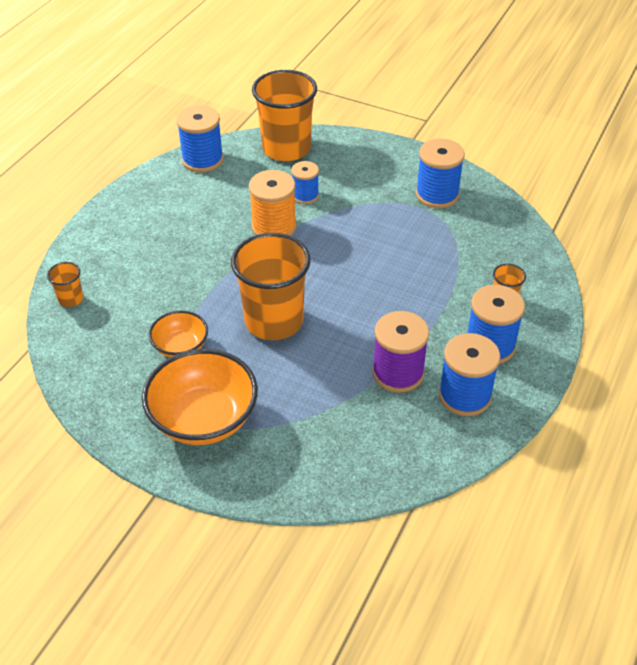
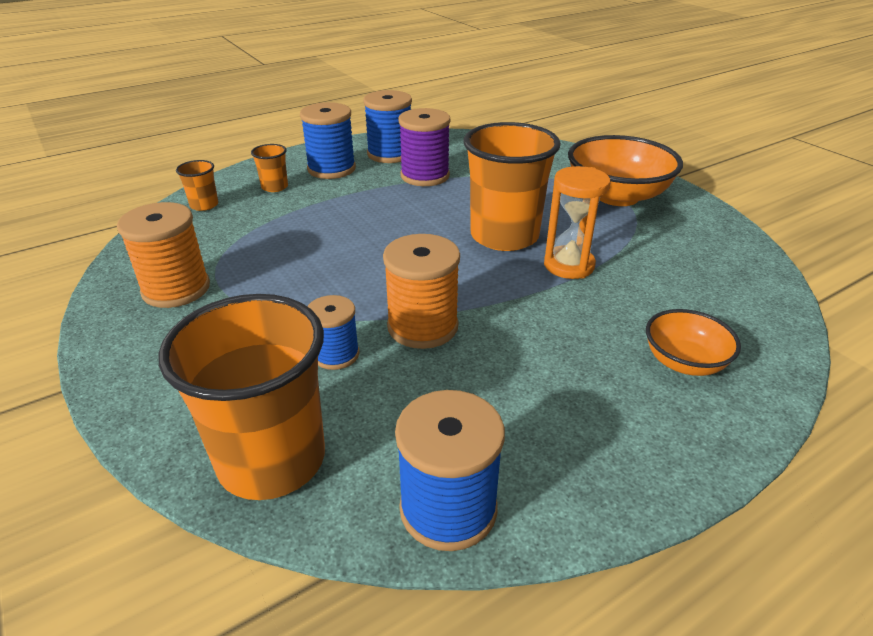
camera: 150 degrees left, 10 degrees down
(71, 299) = (760, 334): orange cup -> orange cup (204, 205)
(180, 347) = (619, 246): orange bowl -> orange bowl (684, 362)
(211, 309) = (569, 265): none -> orange hourglass
(437, 194) = (176, 289): blue spool -> orange spool

